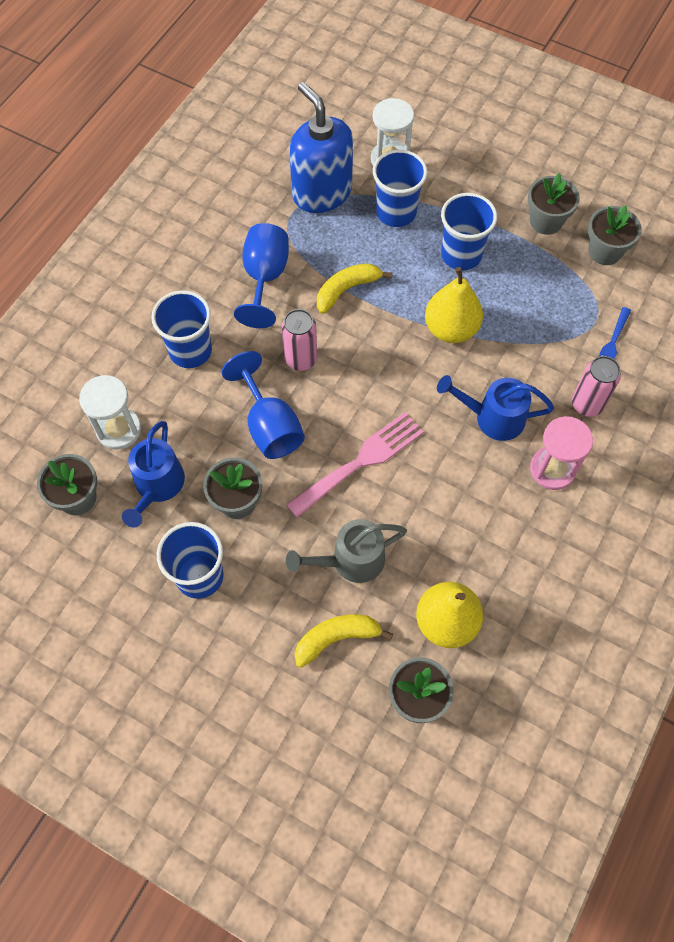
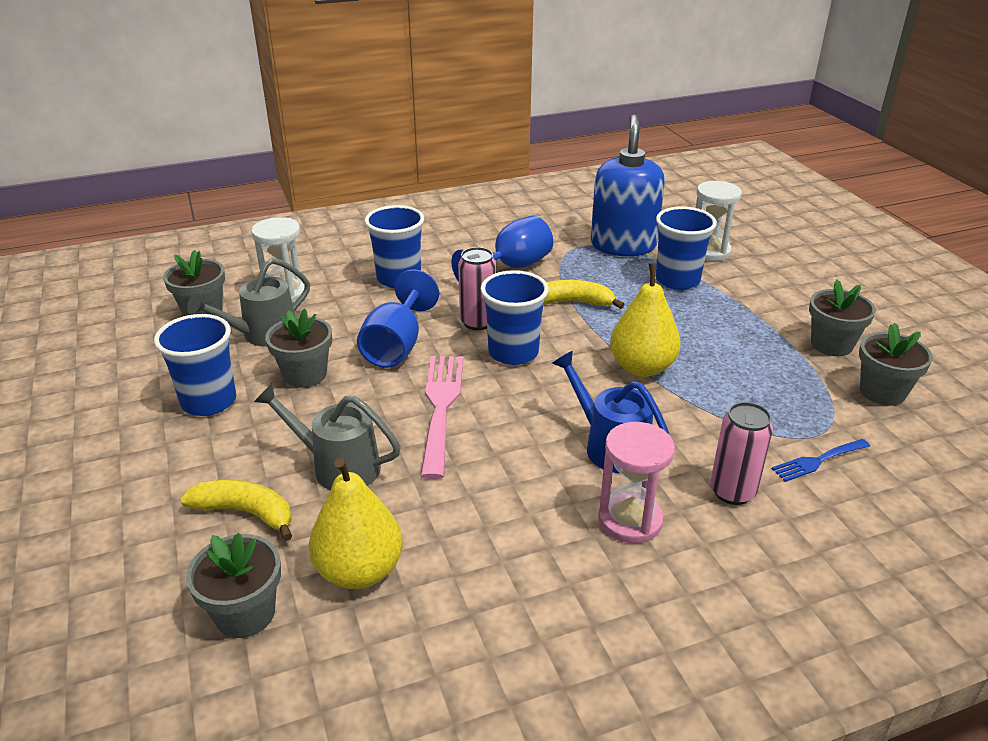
camera: 40 degrees right, 30 degrees down
(157, 487) = (262, 335): blue watering can -> grey watering can
(360, 461) = (441, 407): pink fork -> pink fork turned 90 degrees counterclockwise
(461, 255) = (711, 328): blue cup -> blue cup (513, 352)

